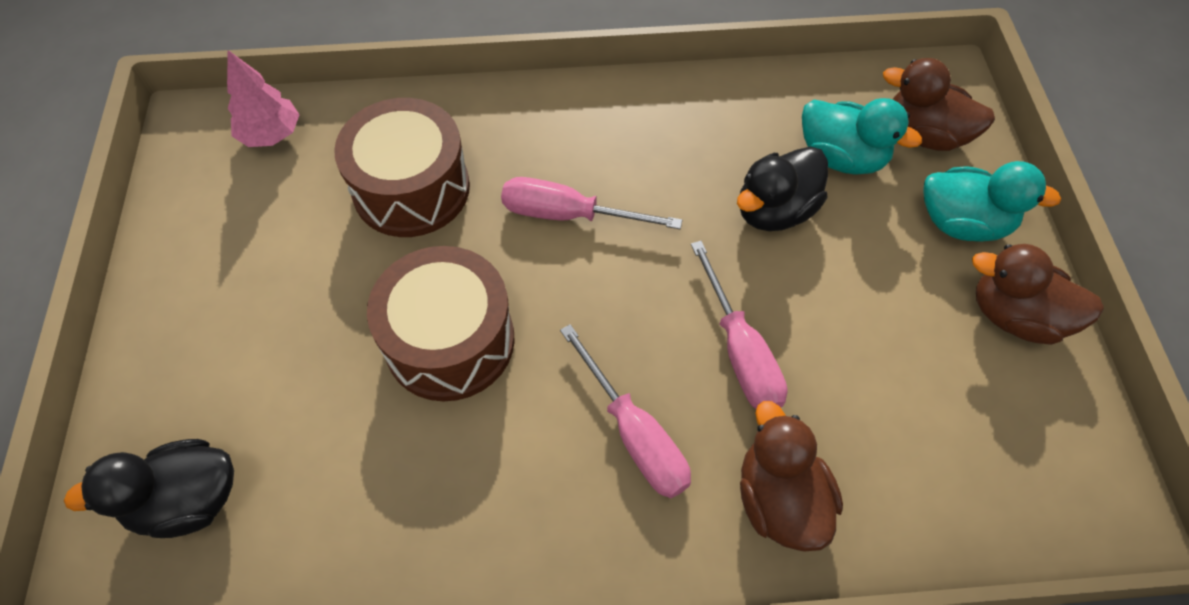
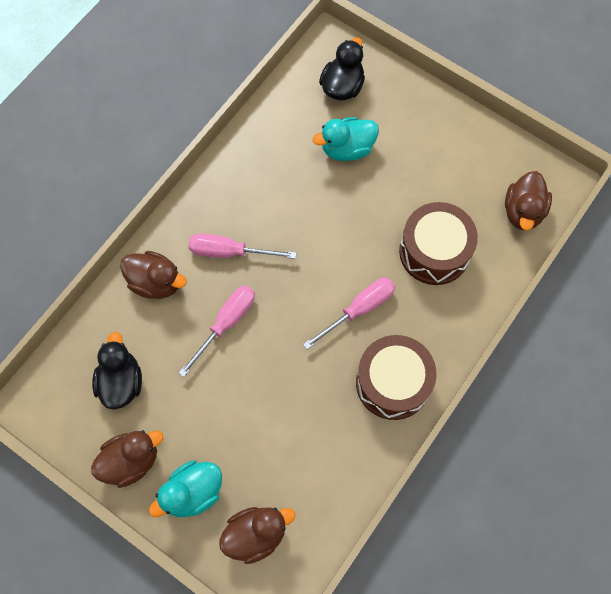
camera: 130 degrees right, 10 degrees up
(271, 135) = (523, 211): pink tree -> brown duck
(450, 341) = (334, 213): brown drum -> brown drum (392, 383)
(740, 351) = (226, 324): pink screwdriver -> pink screwdriver turned 105 degrees clockwise
(775, 210) = (279, 407): black duck -> black duck (121, 382)
(841, 158) = (280, 473): turquoise duck -> turquoise duck (347, 149)

